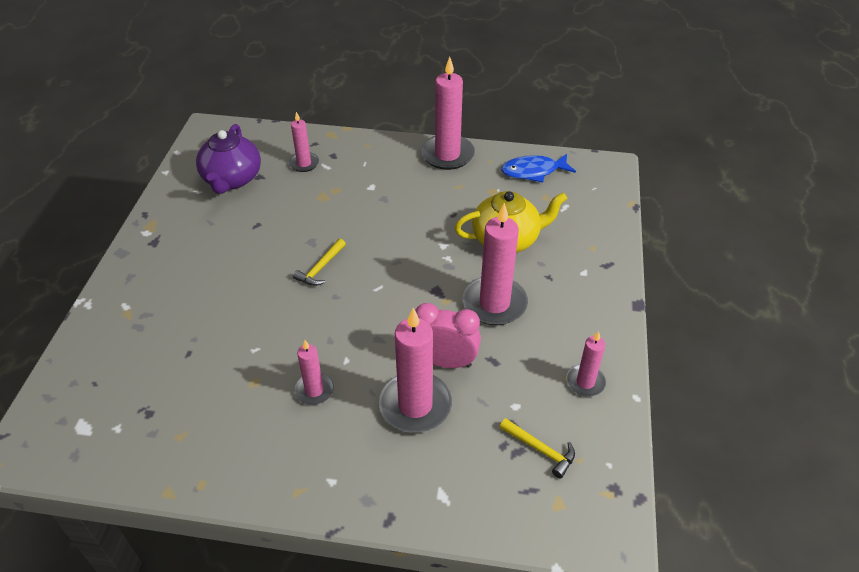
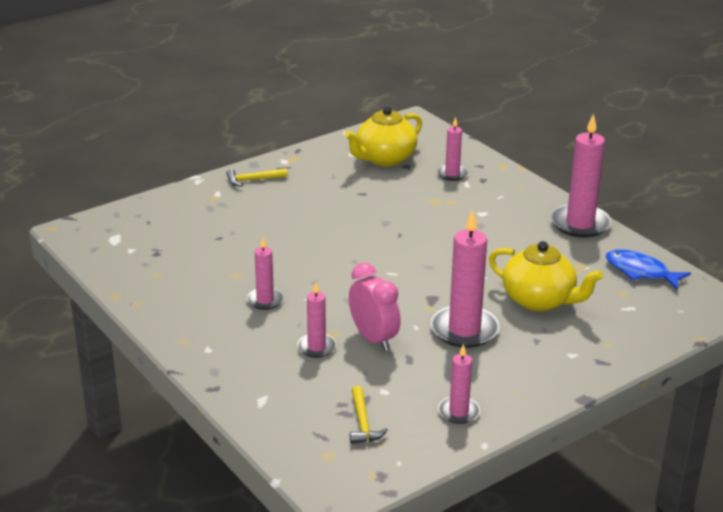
camera: 45 degrees right, 15 degrees down
(232, 179) = (384, 158): purple teapot -> yellow teapot
(320, 268) = (369, 240): yellow hammer -> yellow hammer (253, 180)
(415, 405) = (316, 347): pink candle -> pink candle, size x0.56

